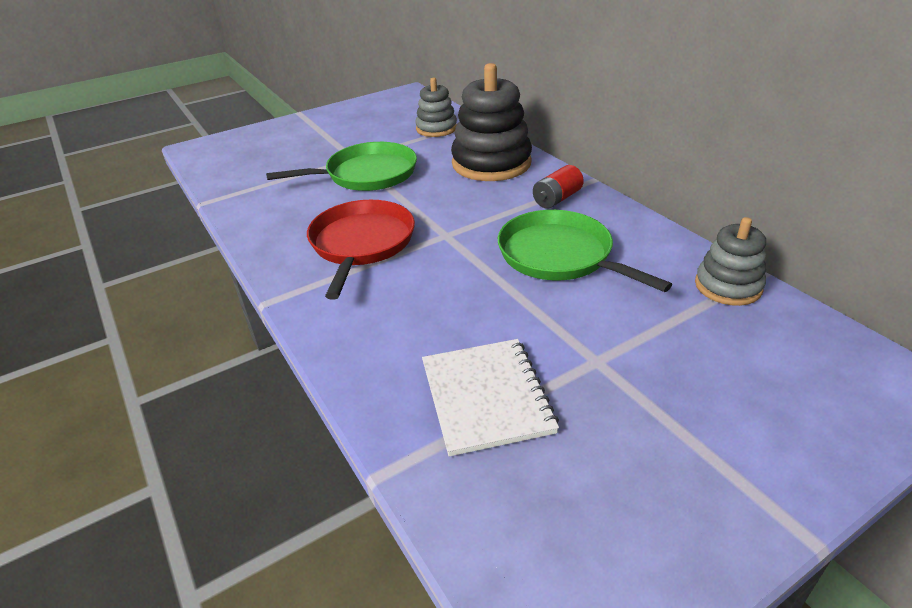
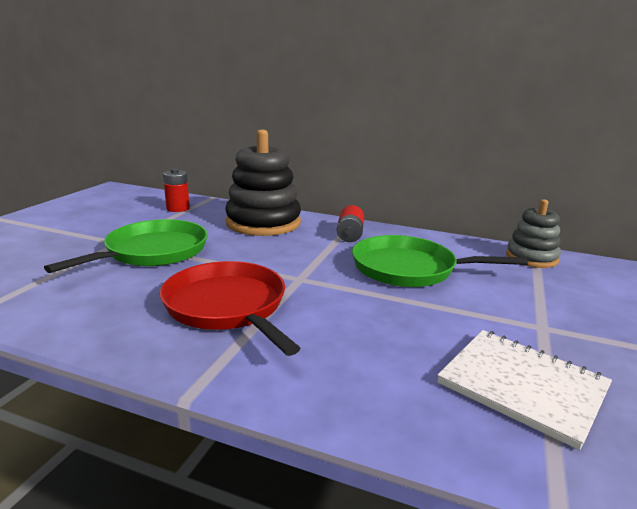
camera: 40 degrees left, 15 degrees down
(436, 129) = (178, 208): grey stacking toy -> red battery

